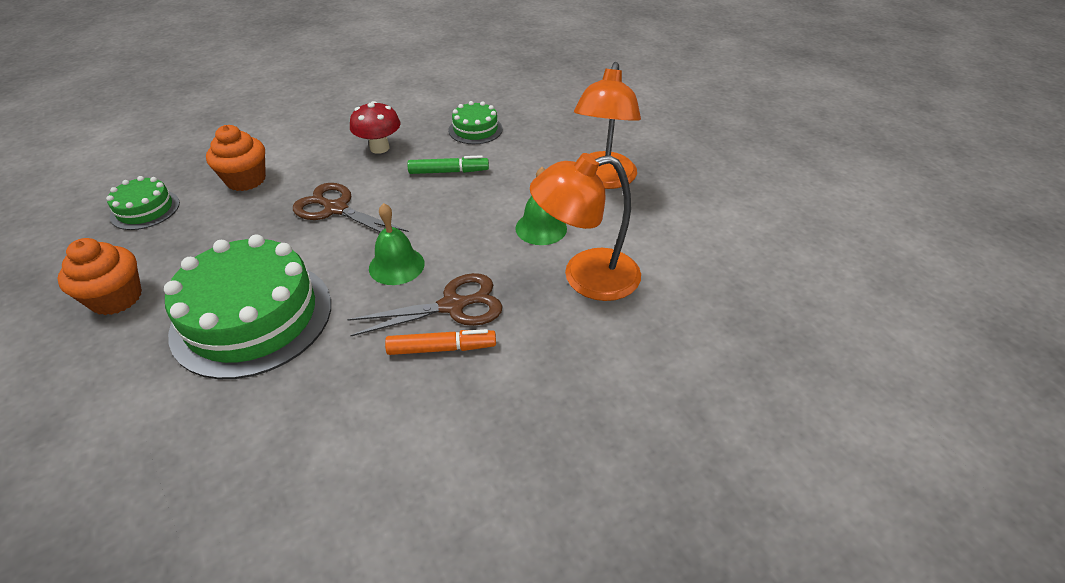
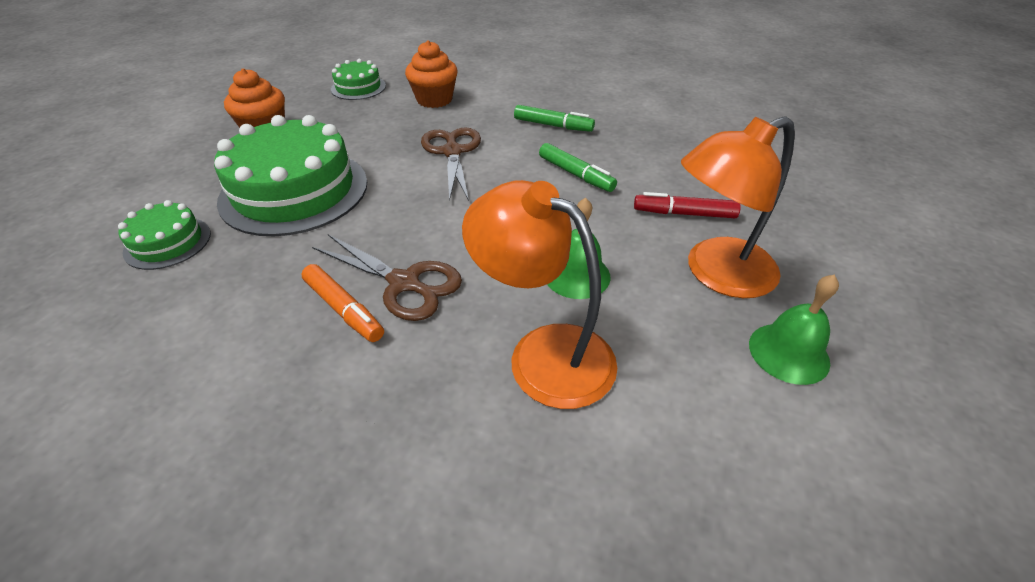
camera: 50 degrees right, 0 degrees up
(379, 148) = (552, 125): red mushroom -> green marker
(396, 265) = (421, 221): green bell -> green bell (788, 353)
(475, 129) = (655, 153): green cake -> green cake (168, 242)
(544, 157) = (684, 214): none -> red marker

